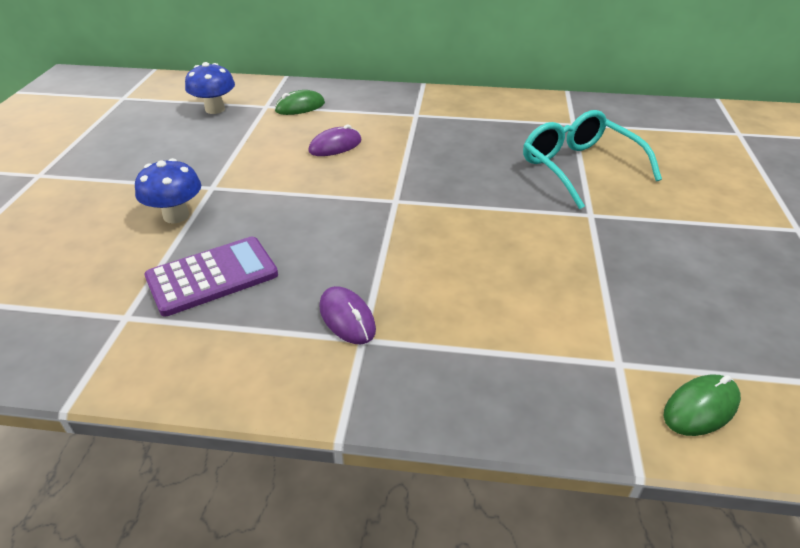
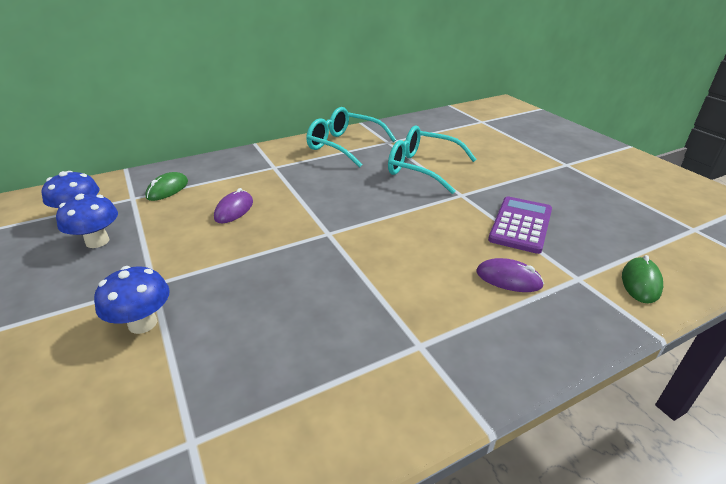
camera: 35 degrees left, 5 degrees down
(207, 136) = (97, 241): none -> blue mushroom
(212, 276) = (240, 359): purple calculator -> purple calculator (520, 225)
(347, 318) = (391, 336): purple mouse -> purple mouse (508, 279)
(515, 113) = (344, 145): none -> turquoise glasses

